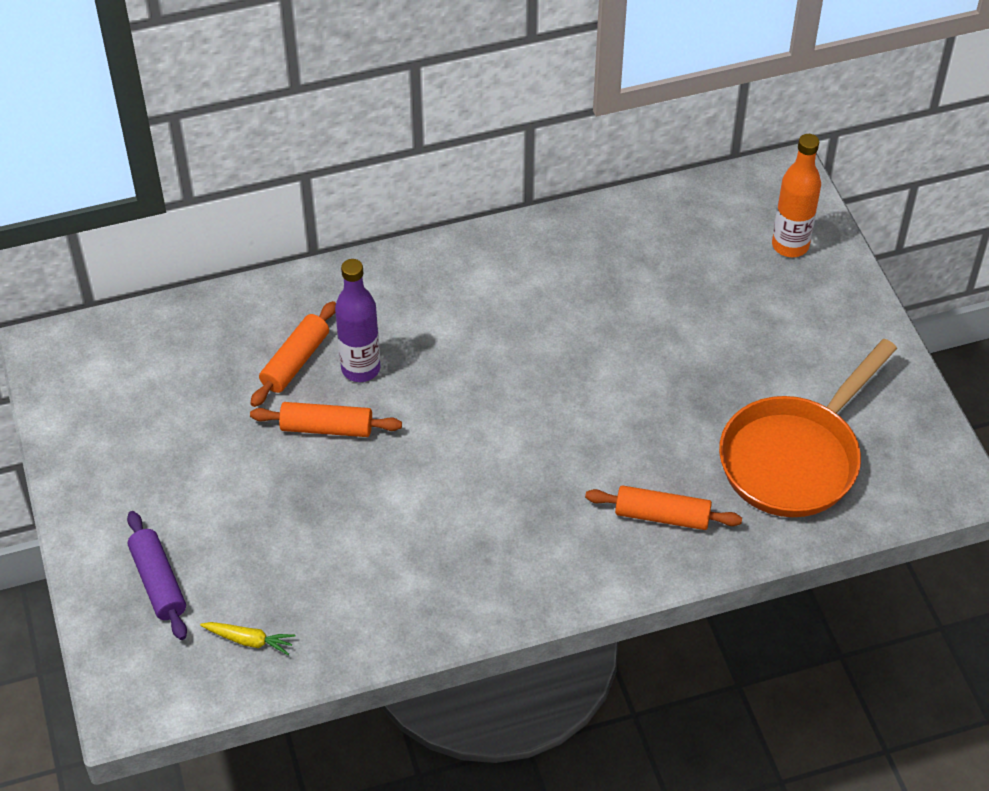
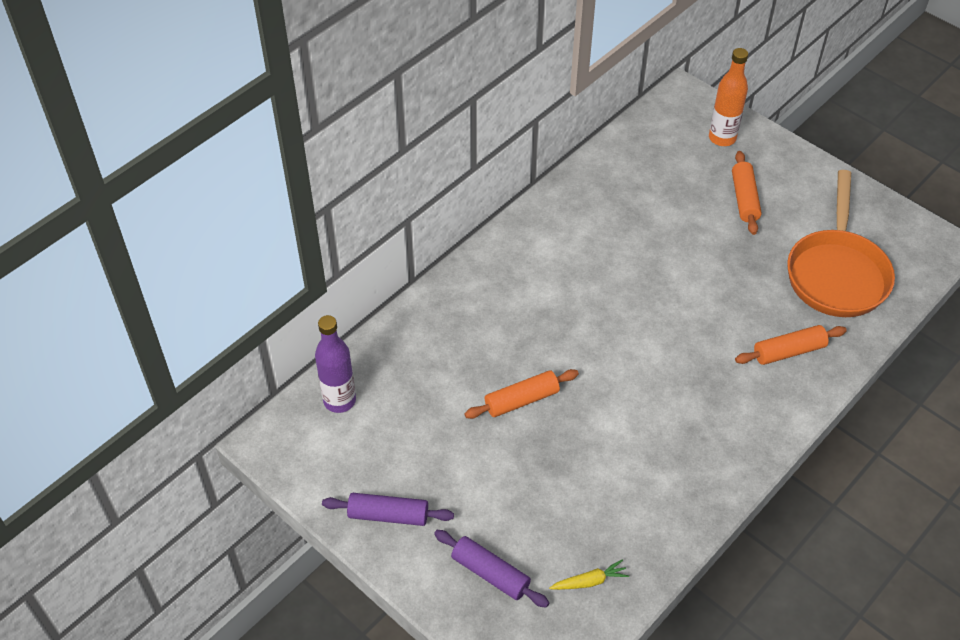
camera: 30 degrees left, 0 degrees up
(105, 476) = (388, 515): none -> purple rolling pin
(295, 361) = (462, 363): orange rolling pin -> orange rolling pin (744, 198)
(360, 369) = (512, 347): purple bottle -> purple bottle (339, 400)

